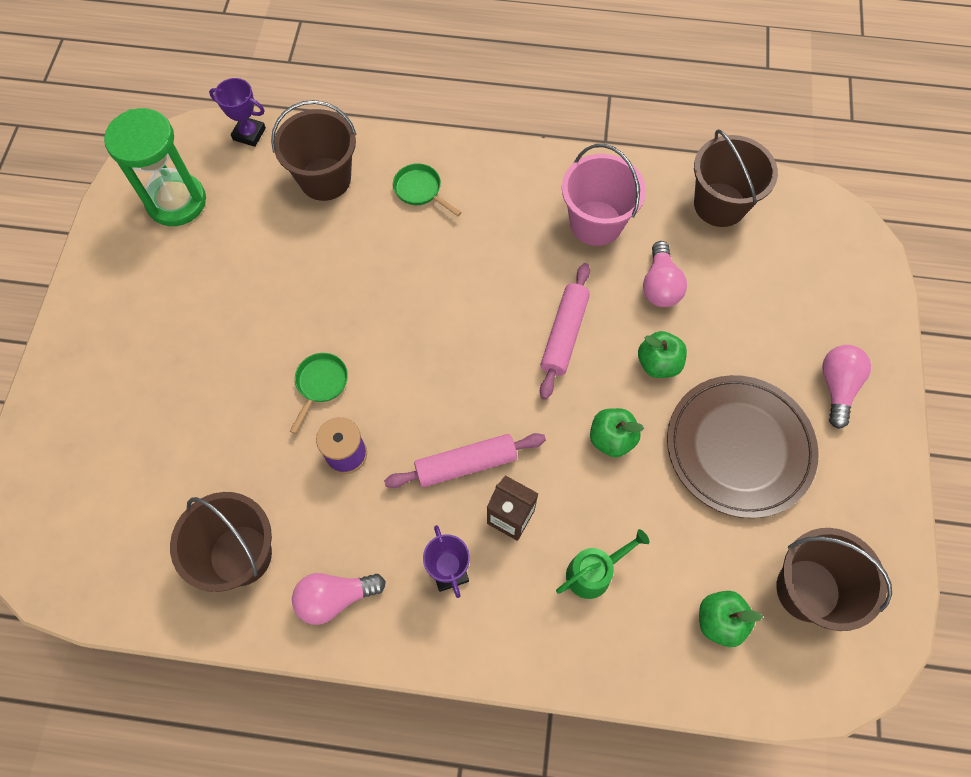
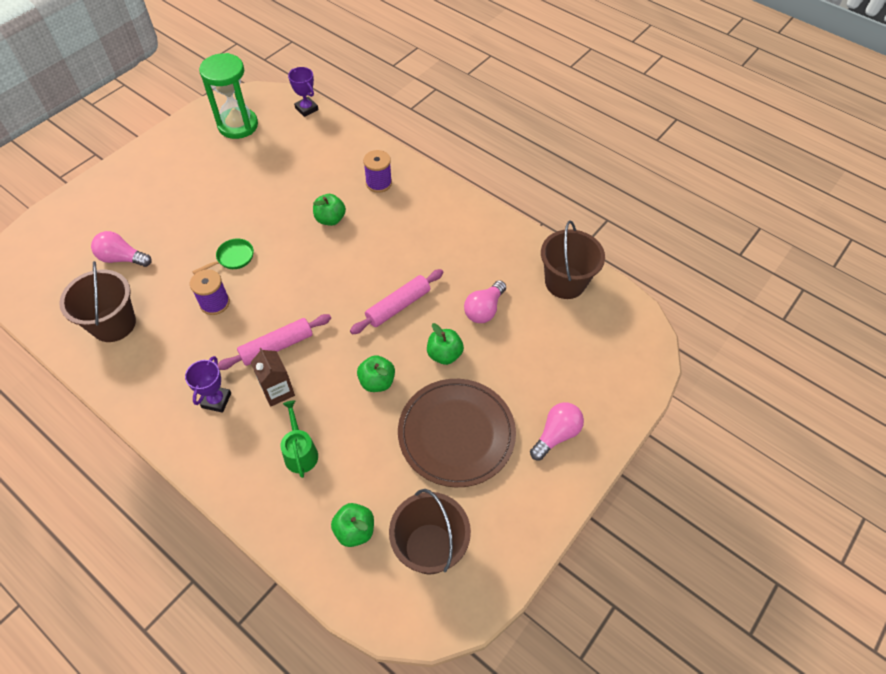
camera: 30 degrees right, 10 degrees down
(325, 179) = (328, 151): brown bucket -> none
(335, 598) = (142, 376): pink light bulb -> pink light bulb (122, 258)
(399, 268) = (330, 219): none -> green apple
(420, 190) = (378, 183): green pan -> purple spool
(466, 464) = (277, 346): pink rolling pin -> pink rolling pin turned 45 degrees counterclockwise
(593, 572) = (300, 452): green watering can -> green watering can turned 105 degrees counterclockwise
(596, 223) = (472, 253): pink bucket -> none

